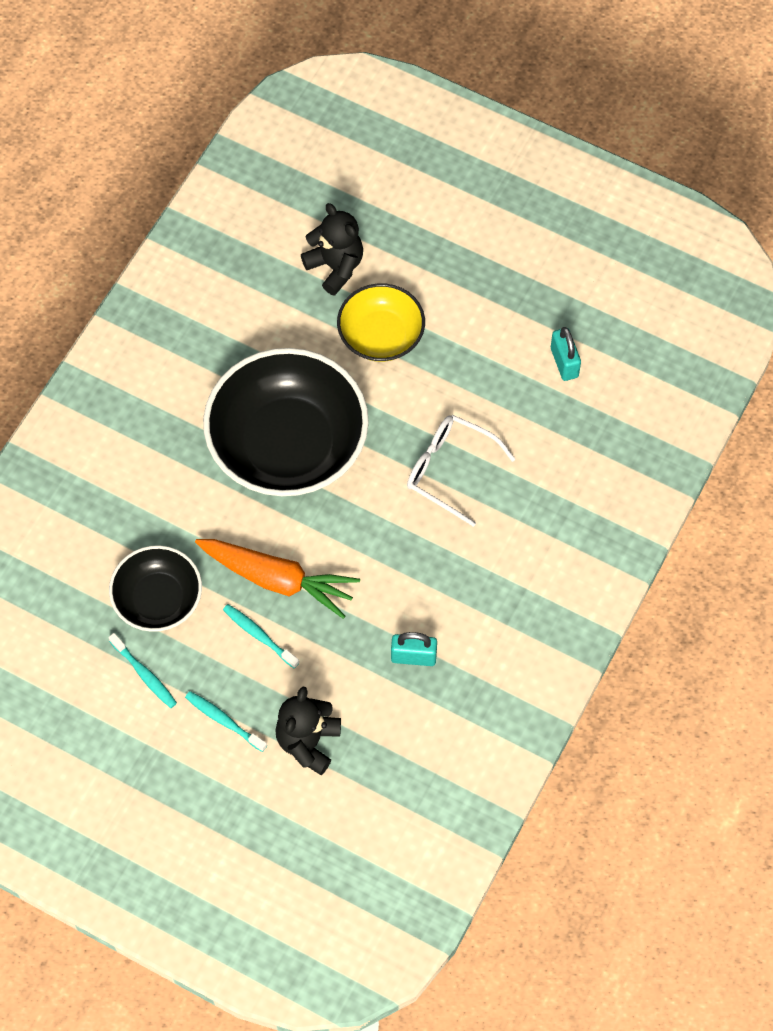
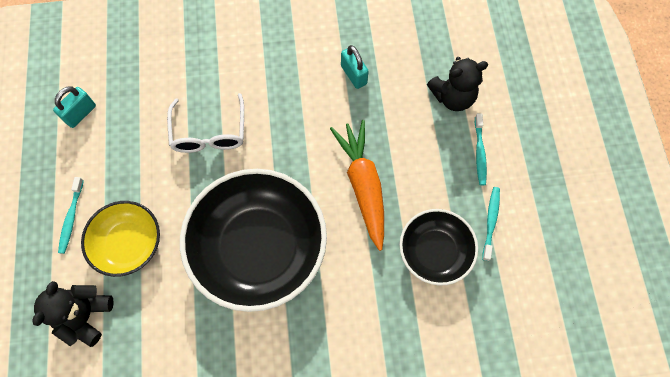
camera: 125 degrees left, 5 degrees up
(259, 635) = (409, 170): turquoise toothbrush -> turquoise toothbrush (71, 218)

